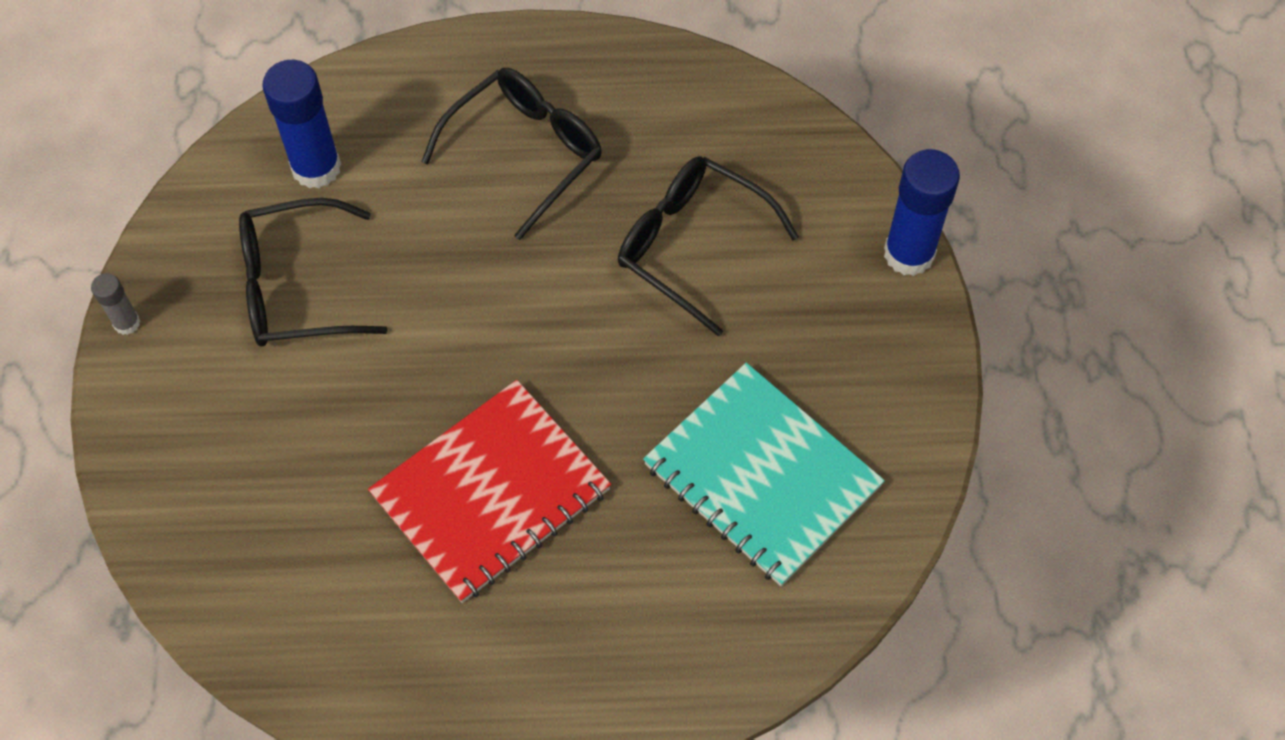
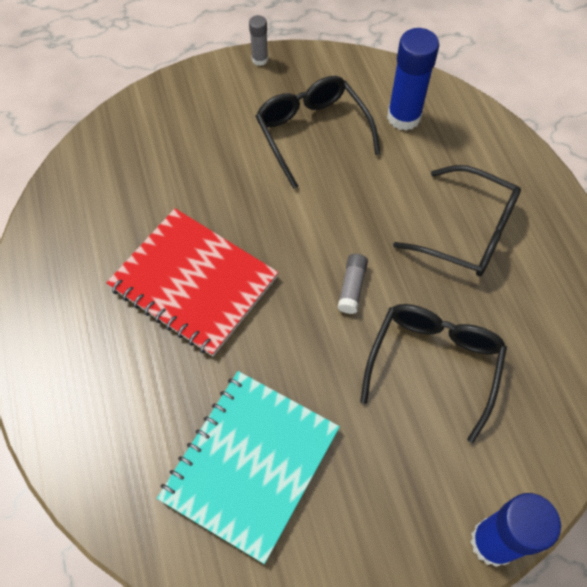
camera: 75 degrees right, 0 degrees up
(561, 304) = (352, 287): none -> grey glue stick

